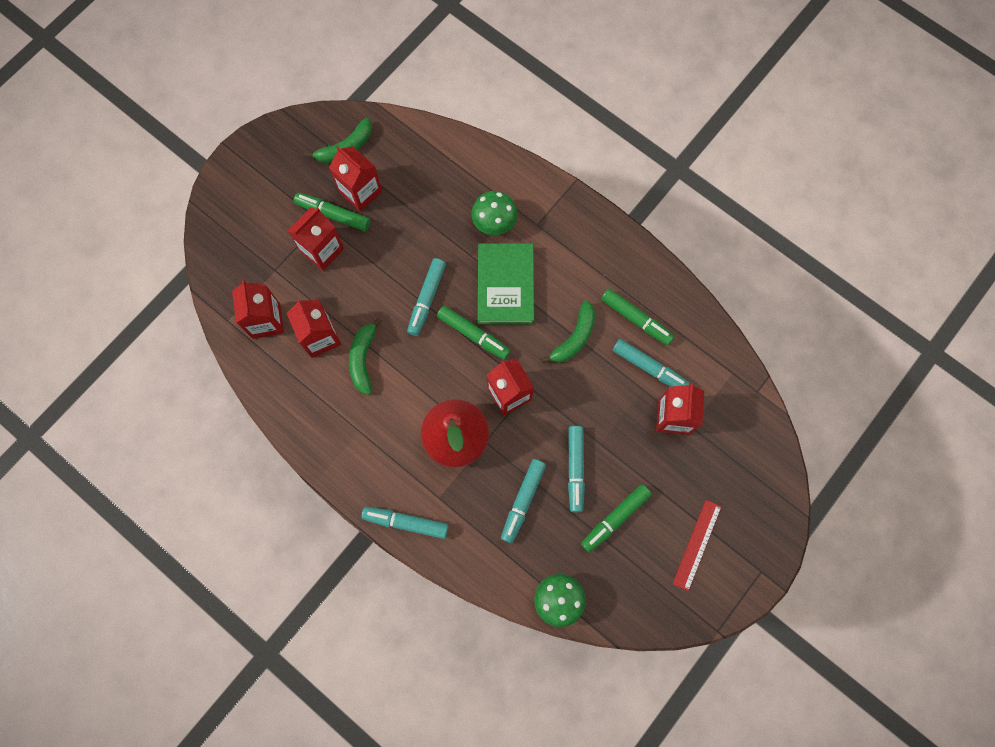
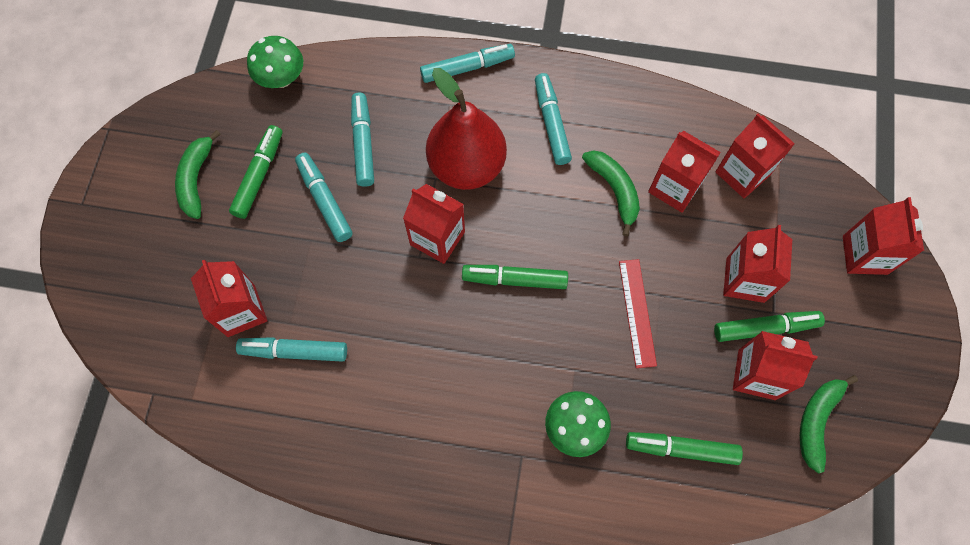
camera: 150 degrees right, 5 degrees down
(232, 223) = (864, 255): none -> red carton
(427, 299) = (591, 290): turquoise marker -> turquoise marker (551, 123)
(506, 286) = (513, 356): green book -> none
(574, 338) = (399, 339): green banana -> green banana (196, 179)
(636, 319) = (337, 401): green marker -> green marker (681, 449)
(697, 544) = (161, 195): red ruler -> red ruler (637, 312)

